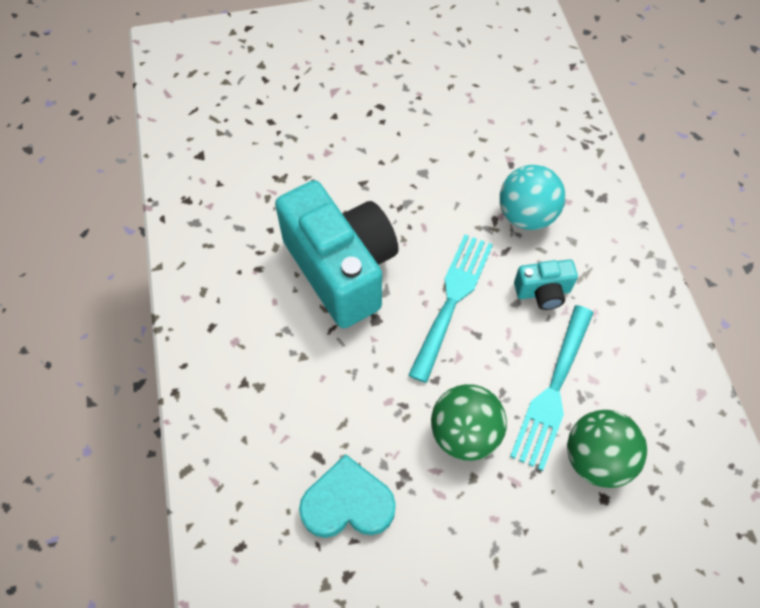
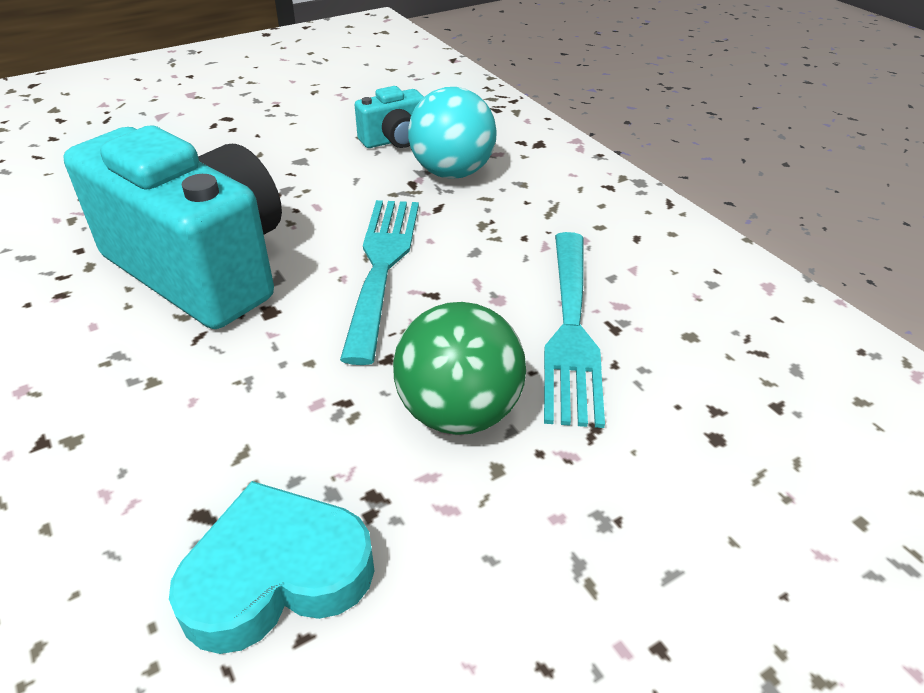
camera: 20 degrees left, 20 degrees down
(543, 292) = (506, 234): turquoise camera -> turquoise camera (394, 140)
(596, 459) = (676, 391): green ball -> none

